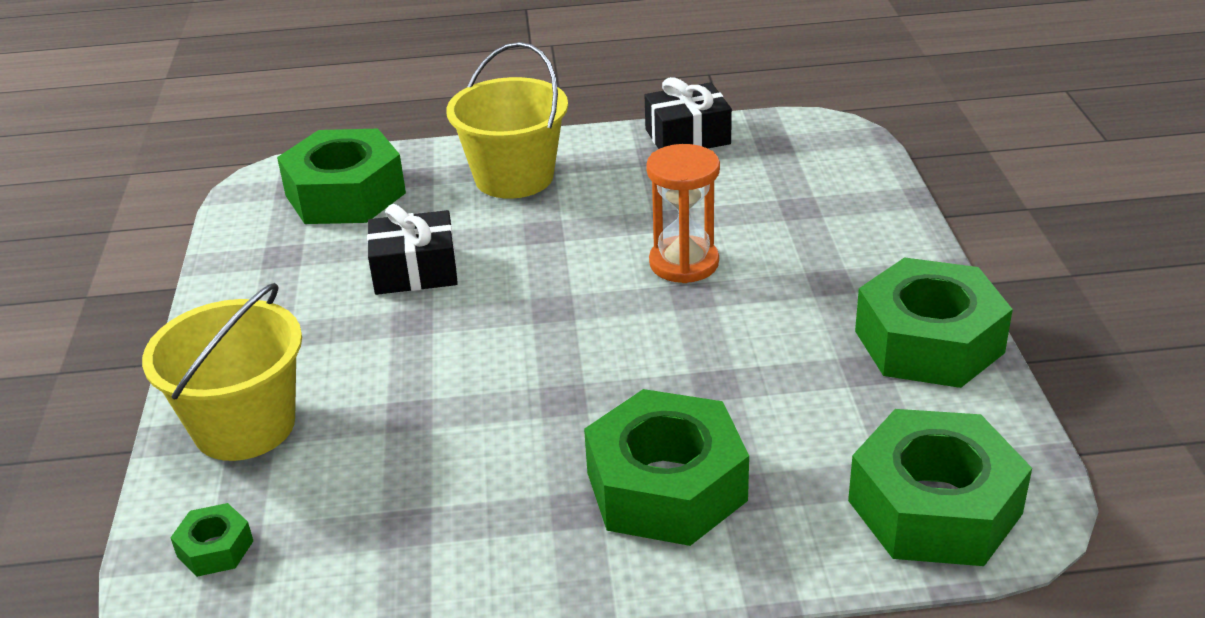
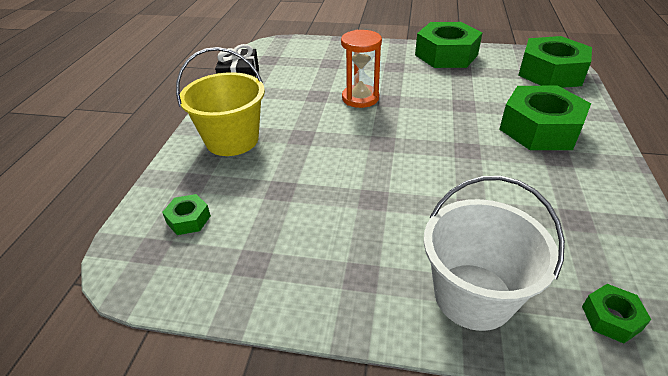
camera: 75 degrees left, 5 degrees up
(244, 426) = (473, 296): yellow bucket -> white bucket
(345, 194) = (188, 219): green nut -> green nut, size x0.44
(415, 271) = (315, 192): black gift -> none

